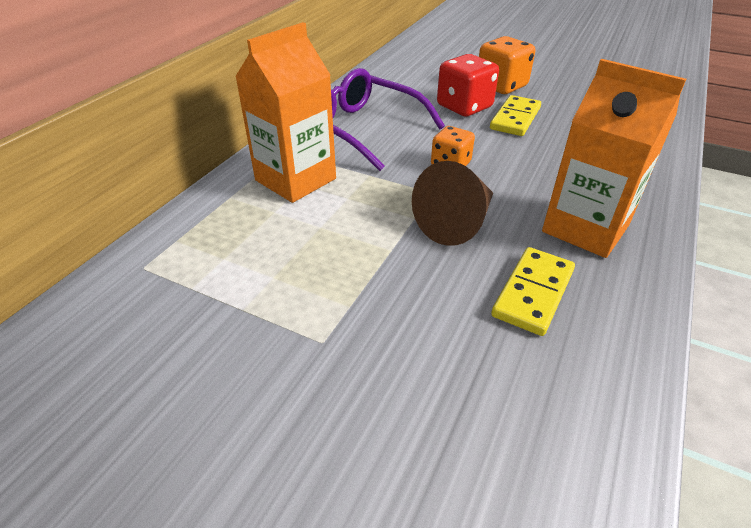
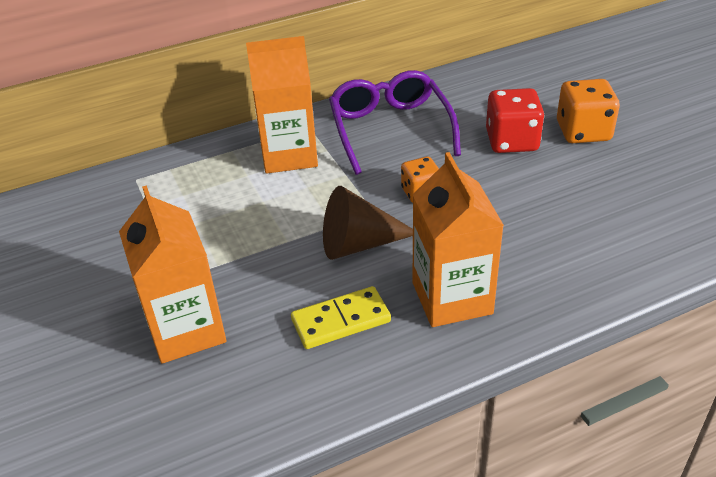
camera: 40 degrees right, 0 degrees up
(402, 392) = (186, 330): none -> orange carton
(515, 119) = (543, 173): yellow domino -> none

